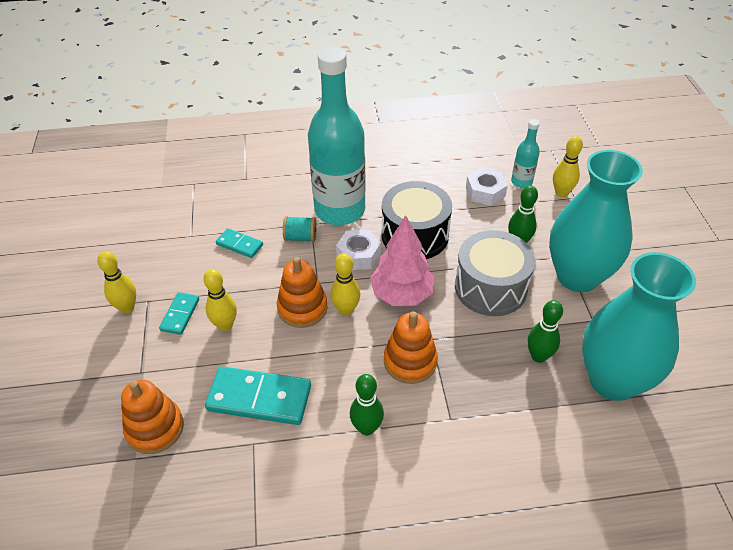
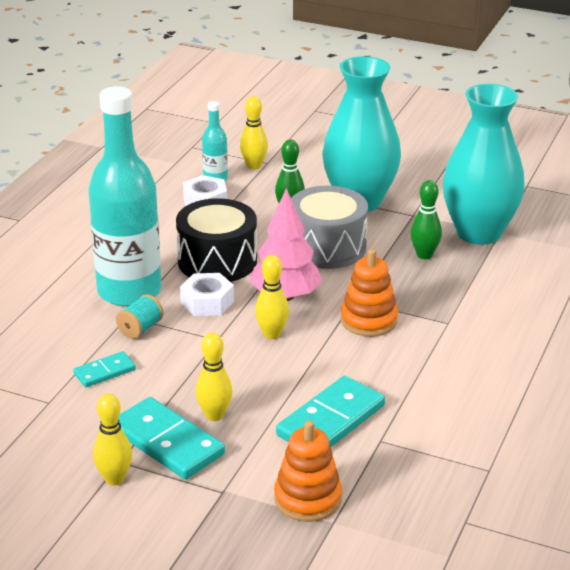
camera: 60 degrees left, 15 degrees down
(180, 314) = (167, 442): turquoise domino -> turquoise domino, size x1.85
(302, 308) = (242, 359): orange stacking toy -> none
(366, 428) = (419, 369): green bowling pin -> none

